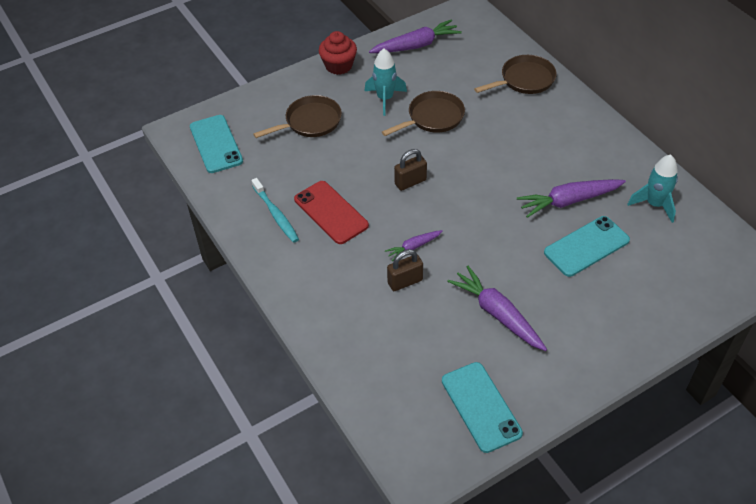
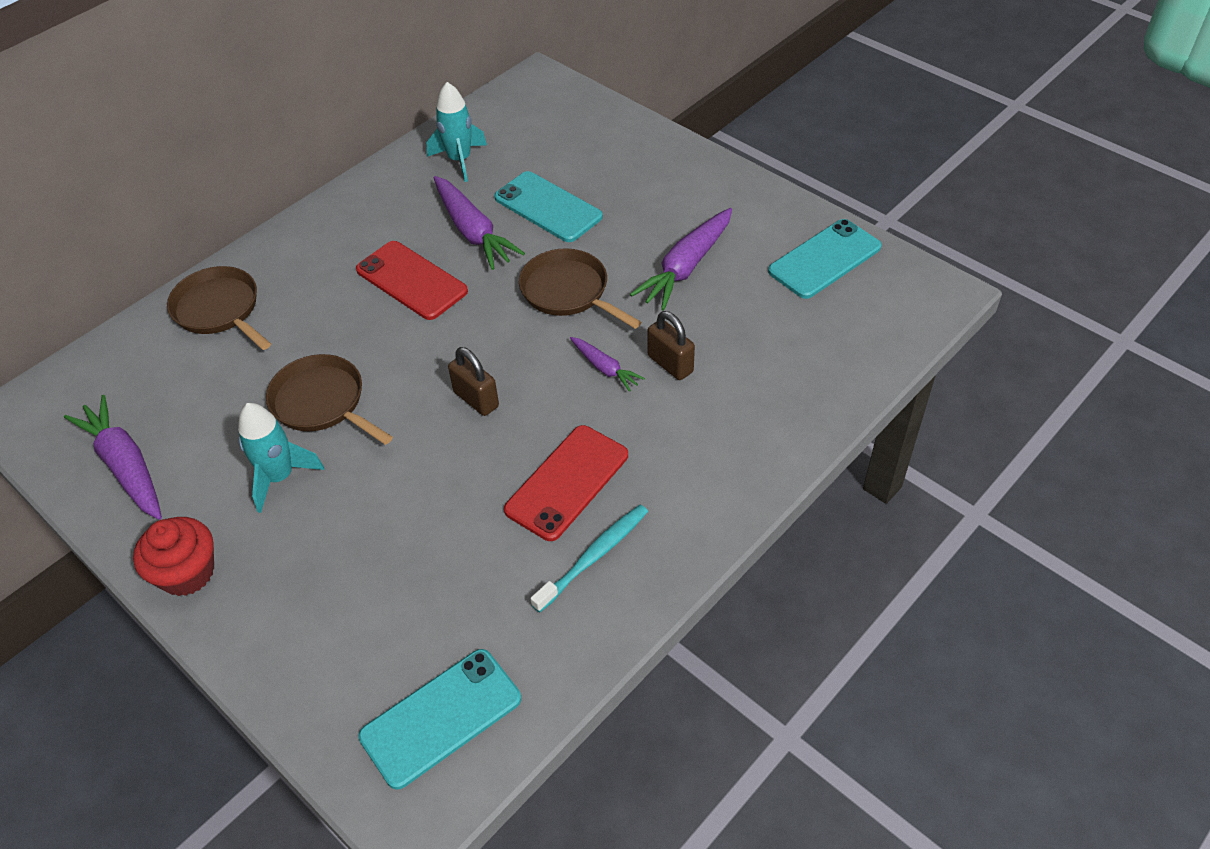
camera: 105 degrees left, 0 degrees up
(310, 122) = (355, 574): brown pan -> brown pan (568, 292)
(526, 165) = (411, 280): none -> red phone

